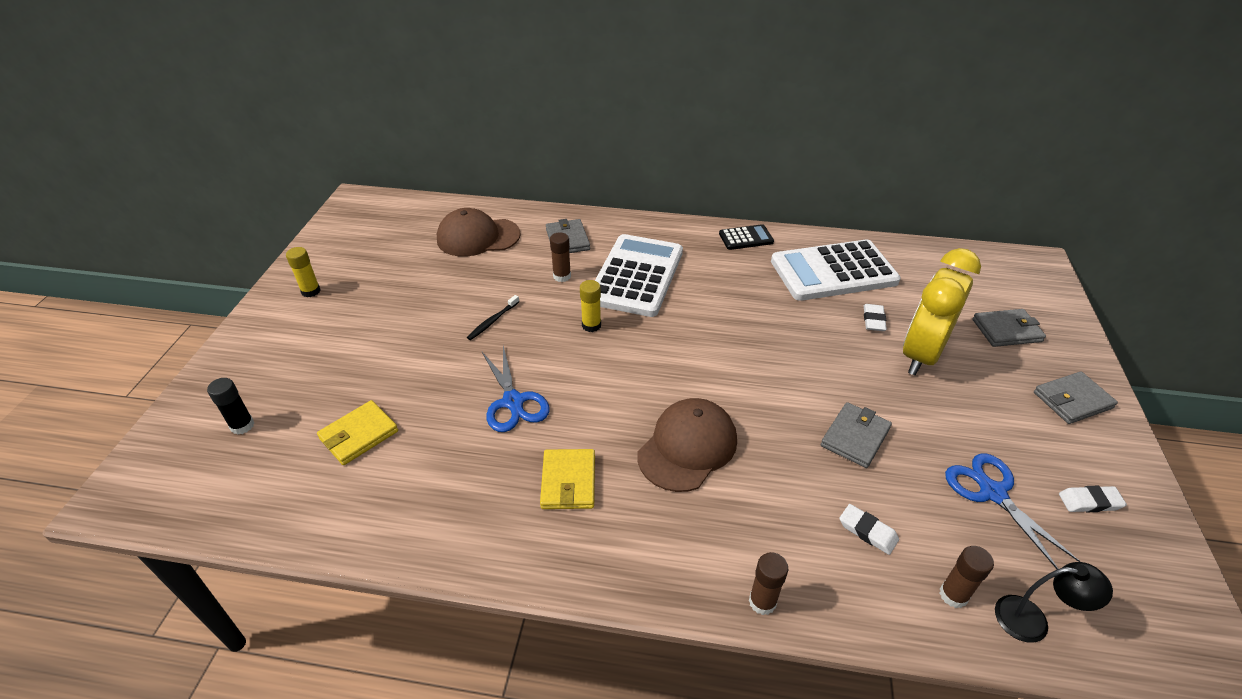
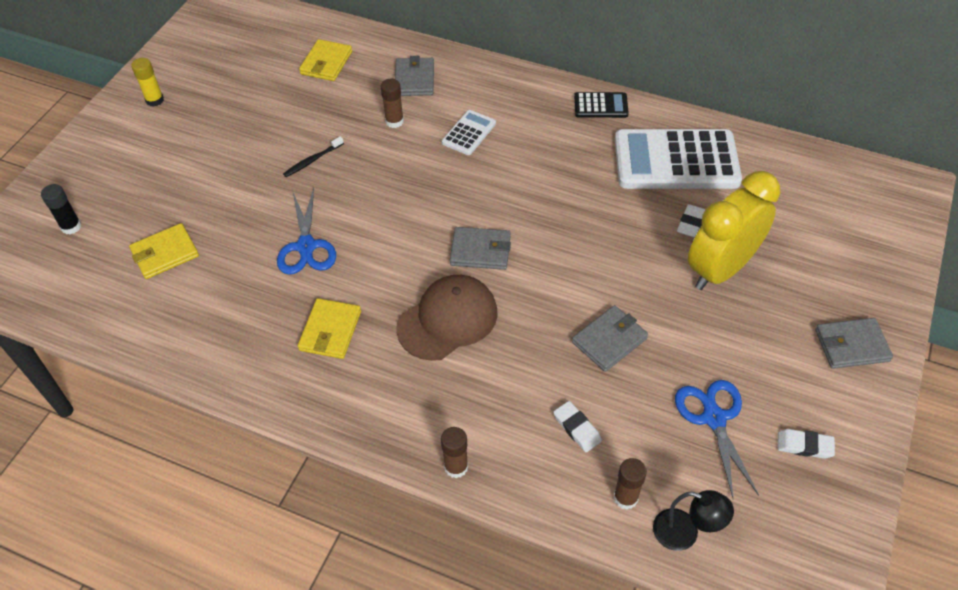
camera: 15 degrees right, 10 degrees up
(478, 237) = (326, 63): brown cap -> yellow wallet
(591, 325) = (404, 181): yellow glue stick -> none
(637, 276) = (469, 133): white calculator -> white calculator, size x0.46
(1006, 330) = (827, 259): grey wallet -> grey wallet (480, 251)

